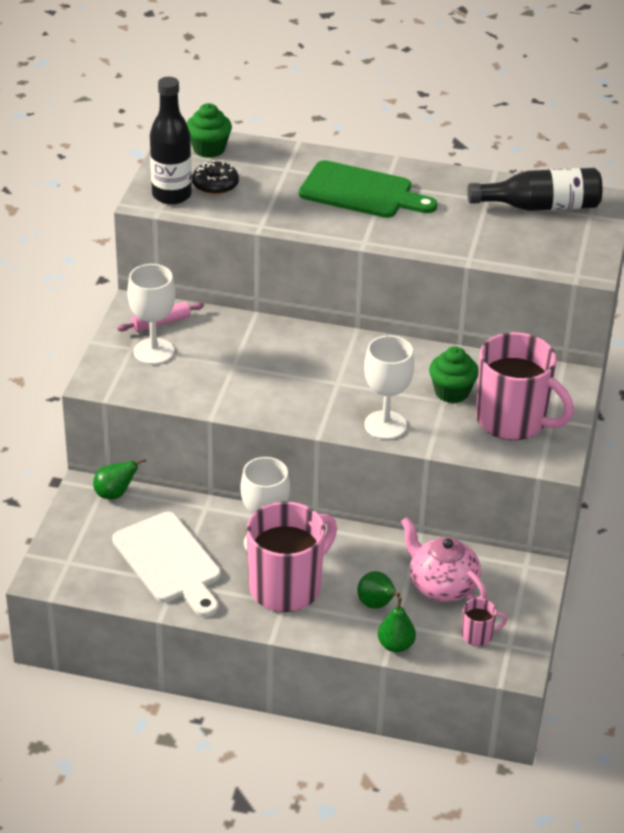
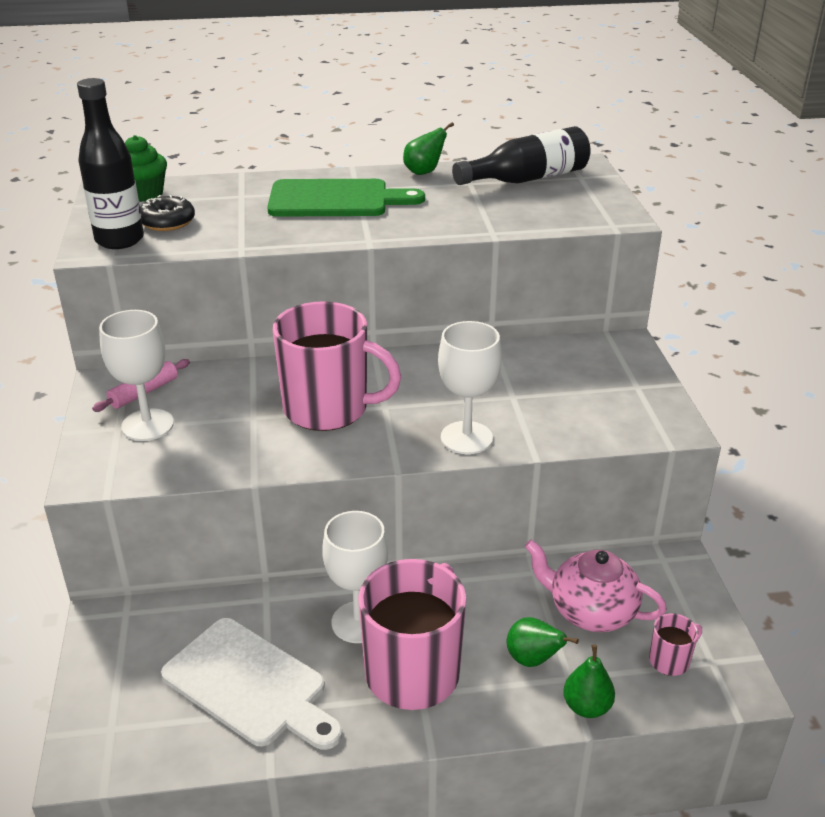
camera: 20 degrees left, 5 degrees down
(115, 494) = (144, 615): green pear -> green pear (424, 172)
(452, 392) = (515, 386): green cupcake -> none
(513, 420) = (599, 398): pink mug -> pink mug (328, 409)

